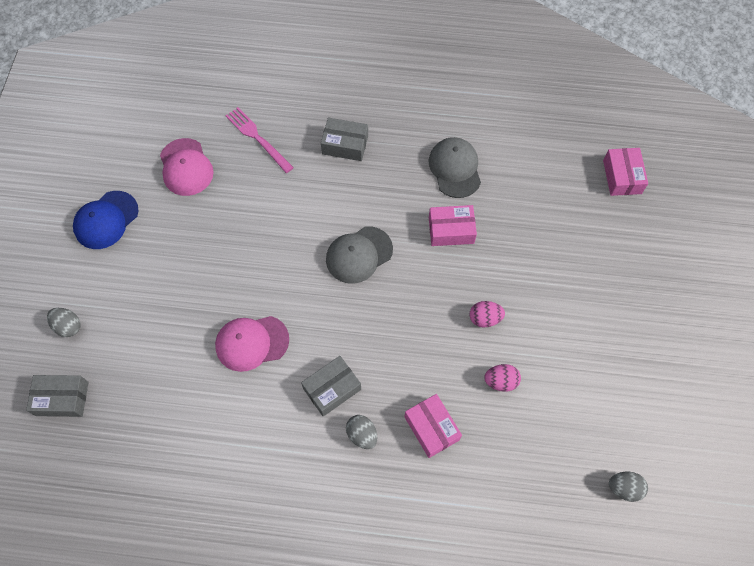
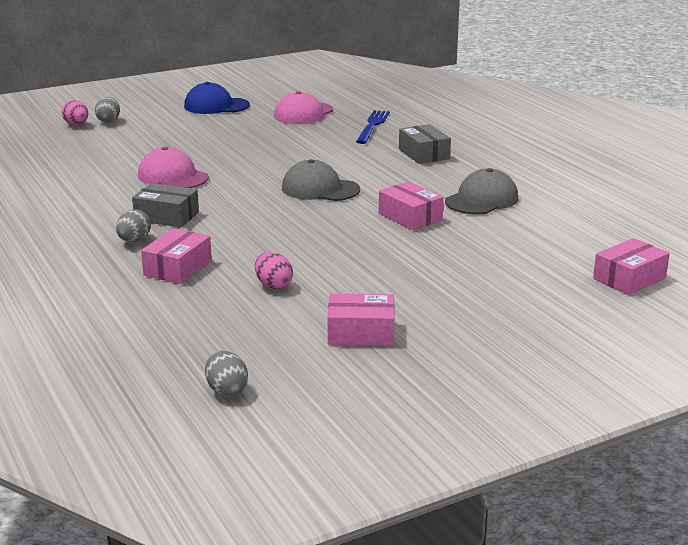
camera: 55 degrees right, 40 degrees down
(62, 398) = (45, 136): grey box -> none
(258, 138) = (372, 126): pink fork -> blue fork
(484, 318) = (335, 258): pink egg -> pink egg (76, 124)
(598, 369) = (361, 333): none -> pink box

